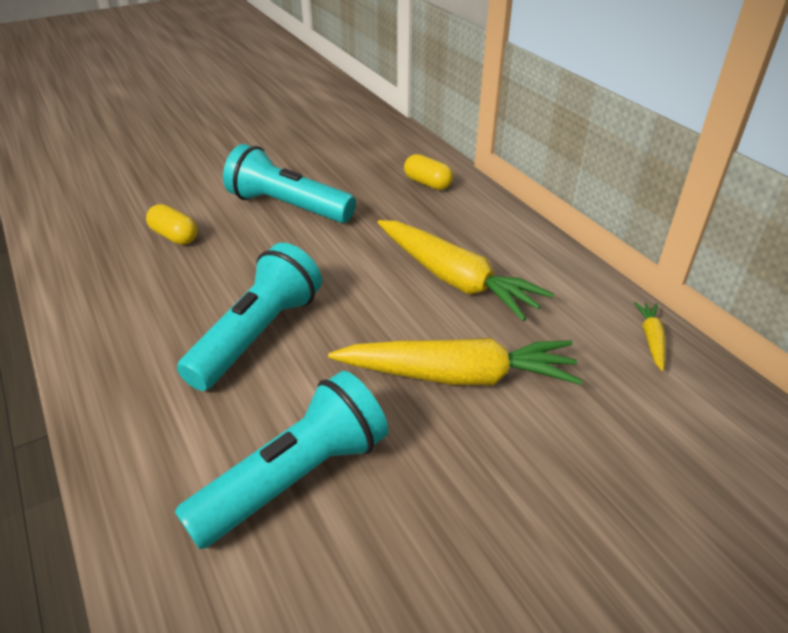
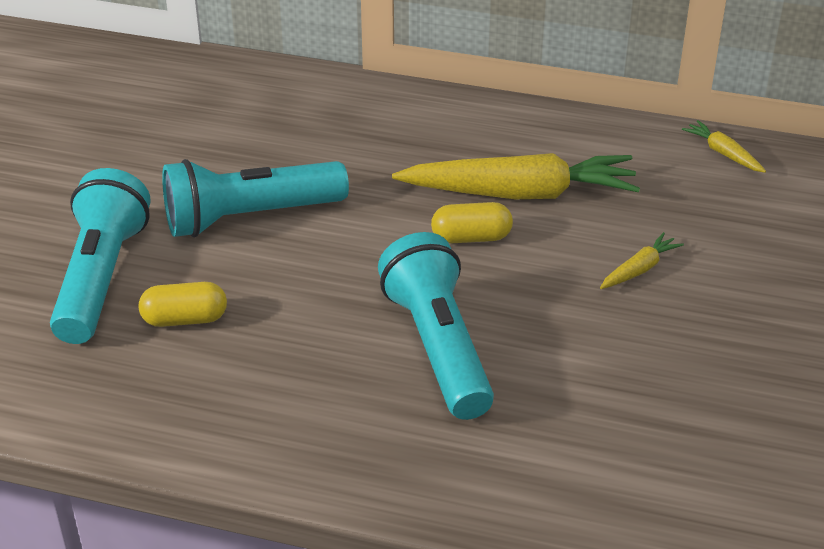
camera: 45 degrees left, 0 degrees up
(295, 477) = (643, 418): turquoise flashlight -> turquoise flashlight (101, 277)
(427, 183) = (349, 112): yellow capsule -> yellow capsule (471, 237)
(458, 375) = (639, 269): yellow carrot -> yellow carrot, size x0.43

